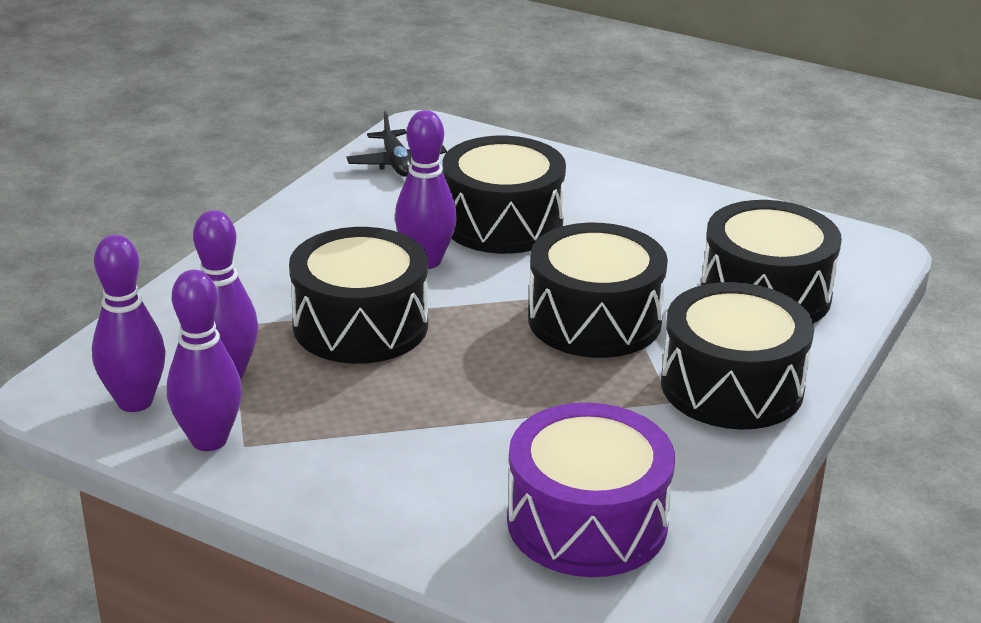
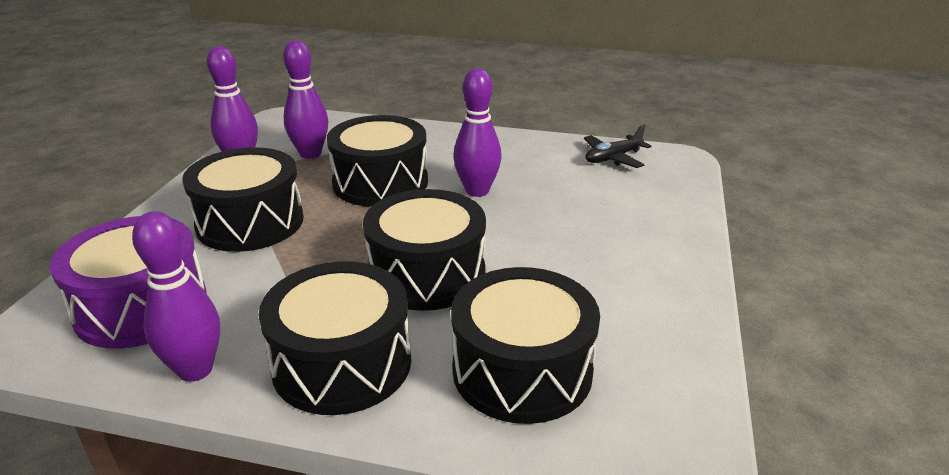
camera: 75 degrees right, 0 degrees up
(135, 402) = (277, 136): purple bowling pin -> purple bowling pin (195, 370)
(502, 222) = (556, 211): black drum -> black drum (250, 222)

